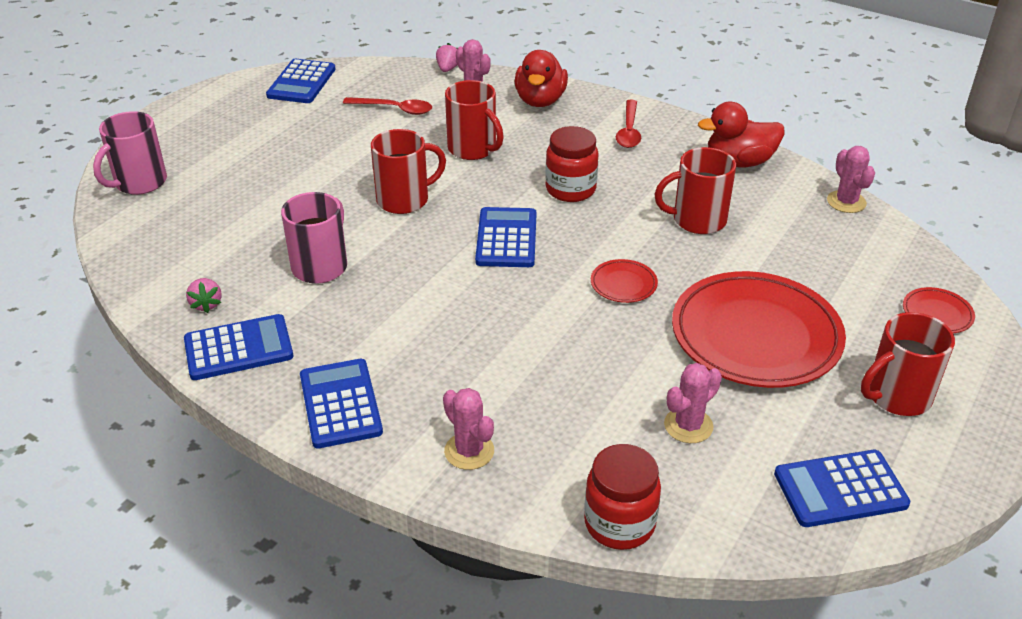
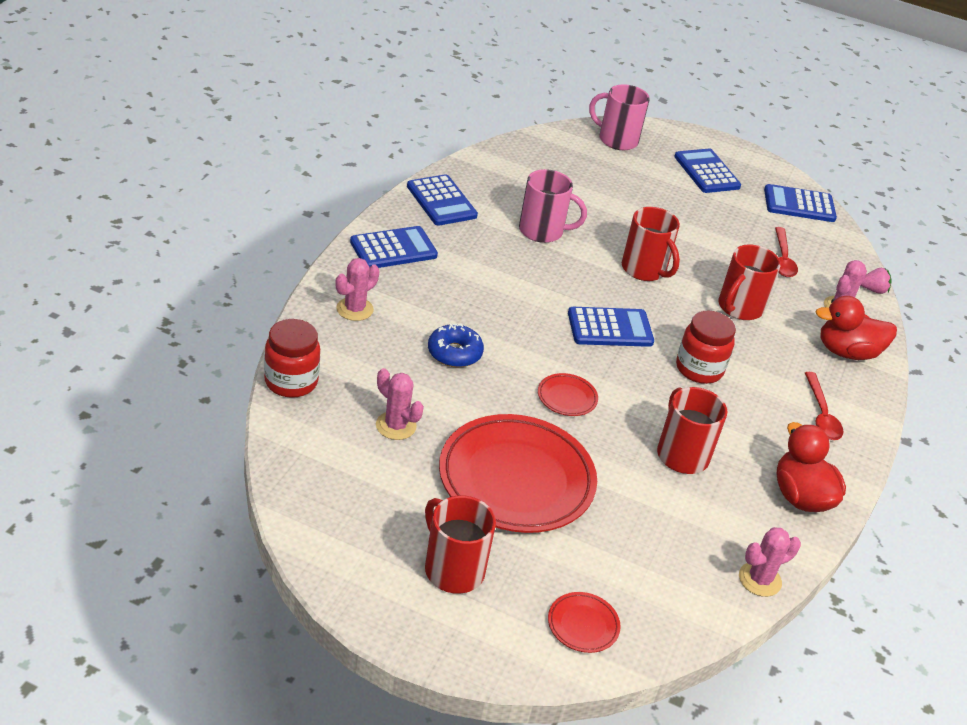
camera: 75 degrees right, 0 degrees up
(206, 304) = (484, 183): pink strawberry -> none
(554, 364) = (454, 353): none -> blue donut
(629, 131) = (821, 414): red spoon -> red spoon turned 90 degrees counterclockwise
(840, 489) = (334, 511): blue calculator -> blue calculator (706, 172)

